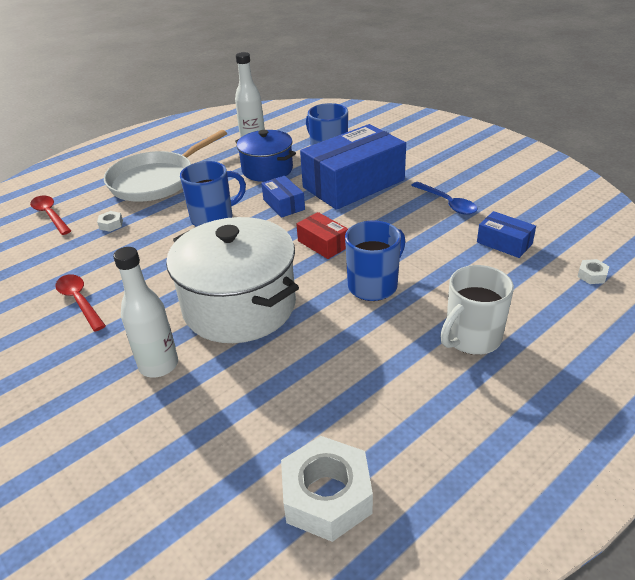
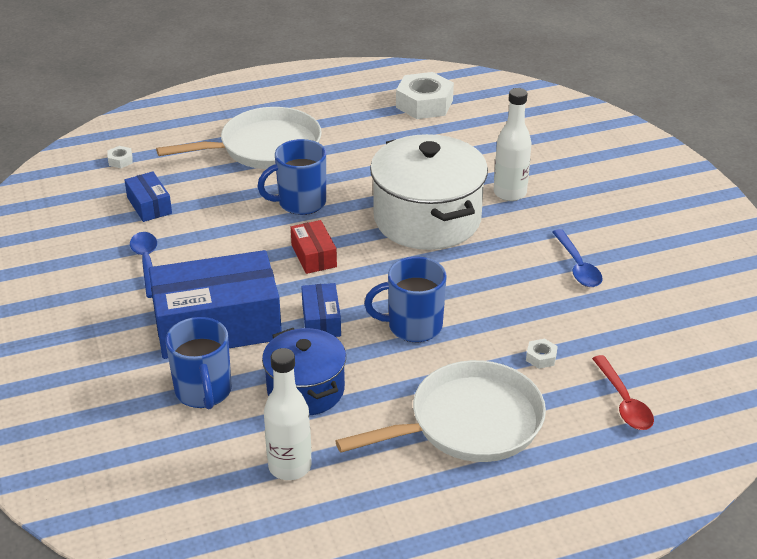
camera: 160 degrees left, 0 degrees up
(79, 301) = (577, 266): red spoon -> blue spoon
(471, 338) = (264, 147): white mug -> white pan

